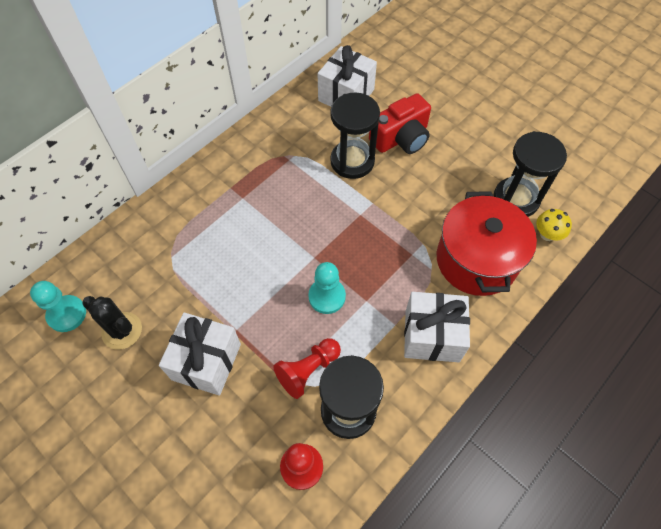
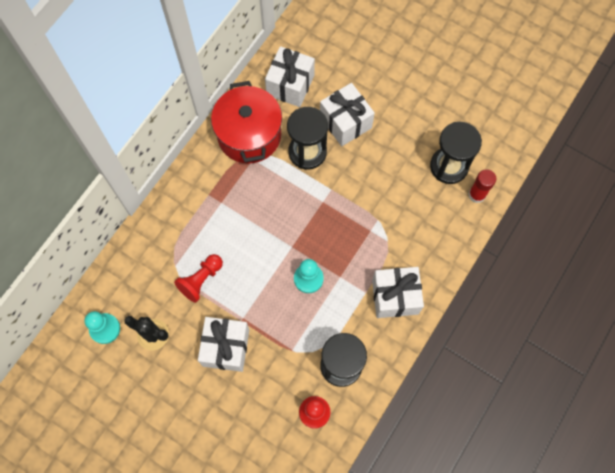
camera: 10 degrees left, 10 degrees up
(308, 370) = (305, 340): red pawn -> red pawn (201, 280)
(401, 138) = (345, 122): red camera -> white gift
(476, 260) = (422, 227): red pot -> red pot (249, 135)
(547, 234) = (476, 195): yellow mushroom -> red glue stick

